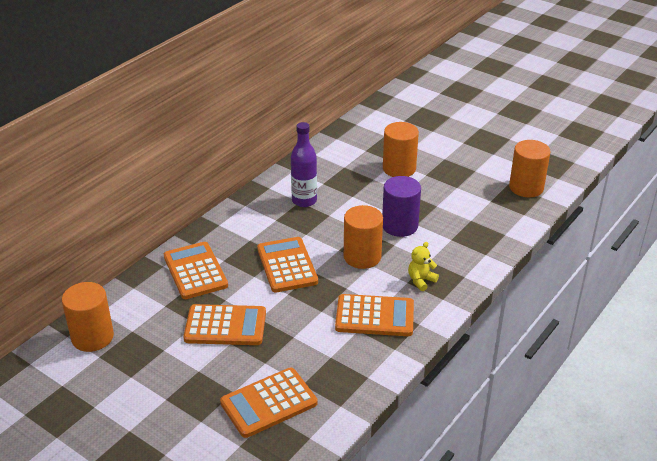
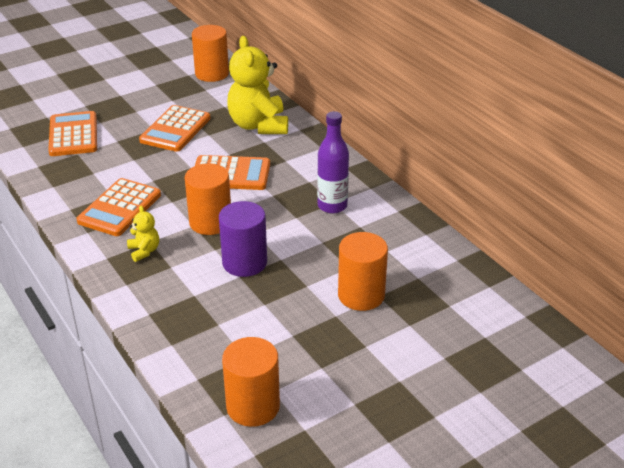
camera: 110 degrees right, 0 degrees up
(195, 271) = (258, 125): orange calculator -> yellow teddy bear

